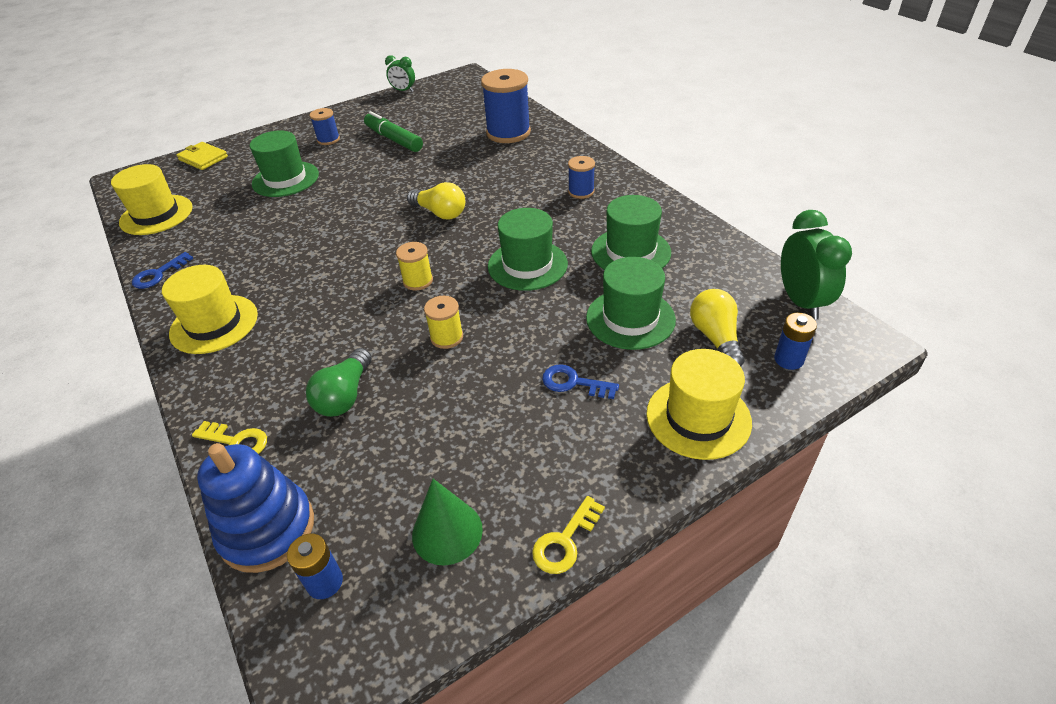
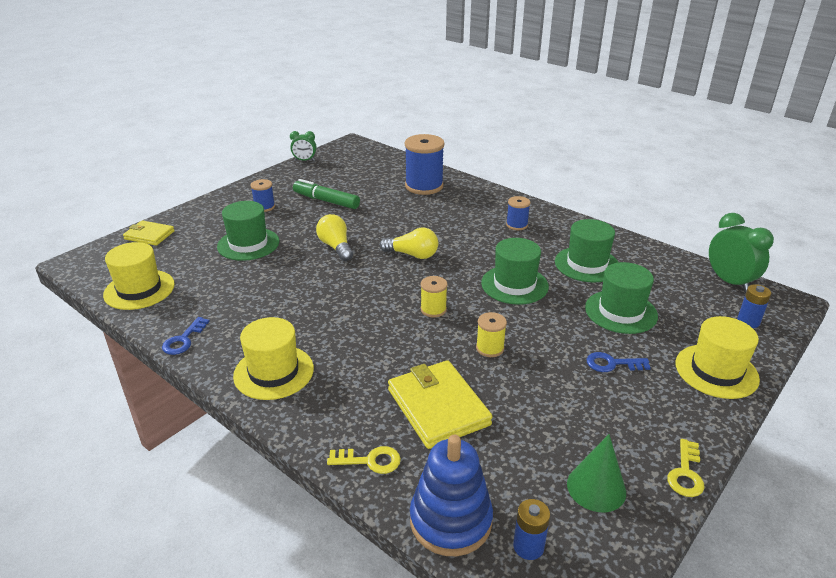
camera: 20 degrees left, 10 degrees down
(345, 395) = (438, 407): green light bulb -> yellow wallet
(715, 338) = (690, 315): yellow light bulb -> yellow light bulb (336, 247)

